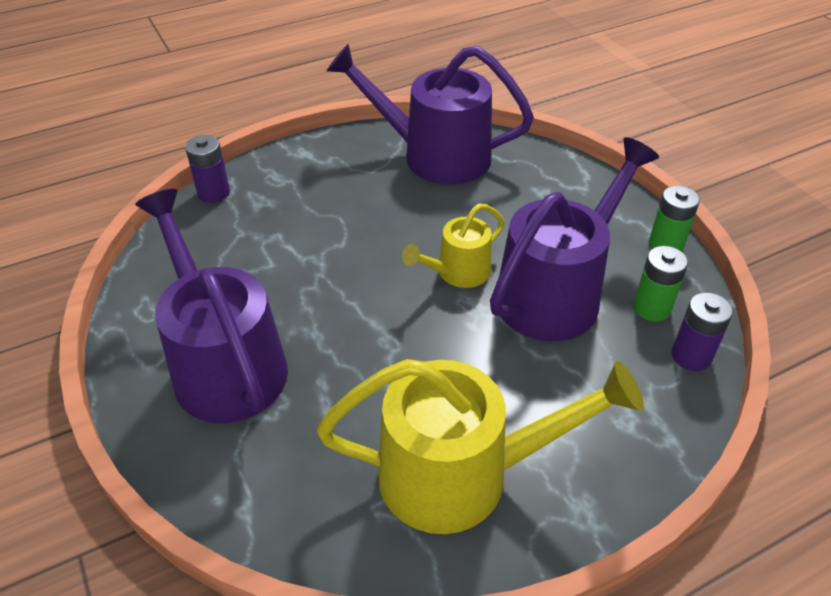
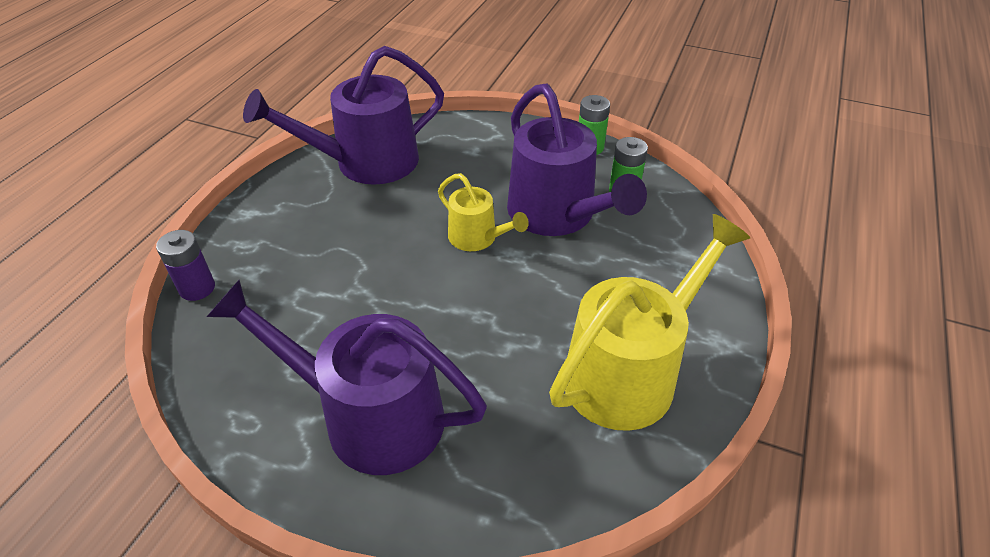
camera: 40 degrees left, 0 degrees up
(458, 272) = (477, 238): yellow watering can -> yellow watering can turned 60 degrees counterclockwise
(556, 293) = (557, 214): purple watering can -> purple watering can turned 150 degrees clockwise
(691, 356) = (675, 208): purple battery -> none

